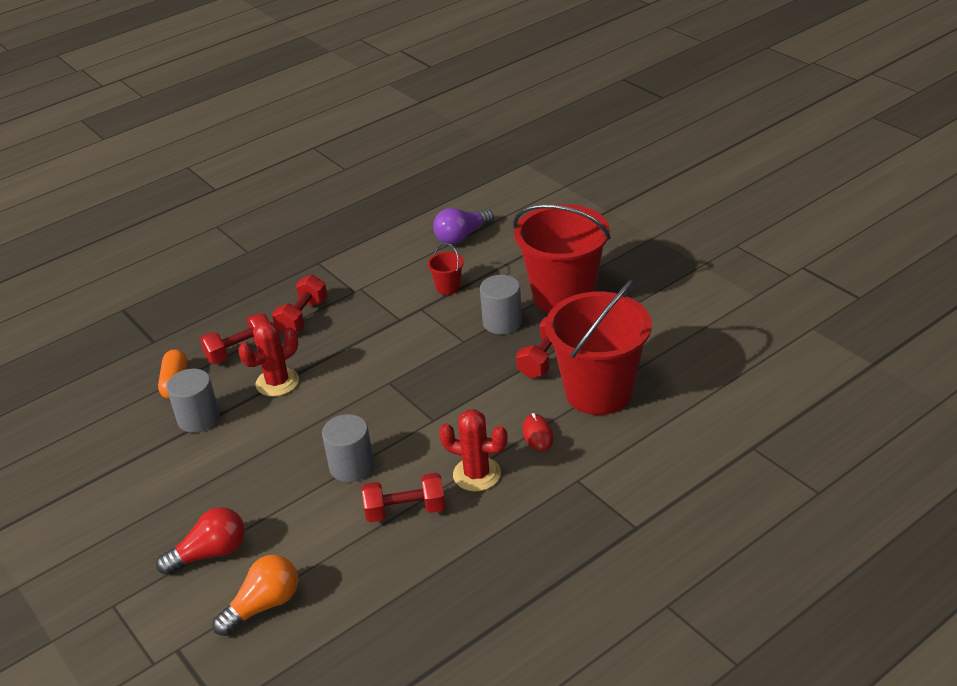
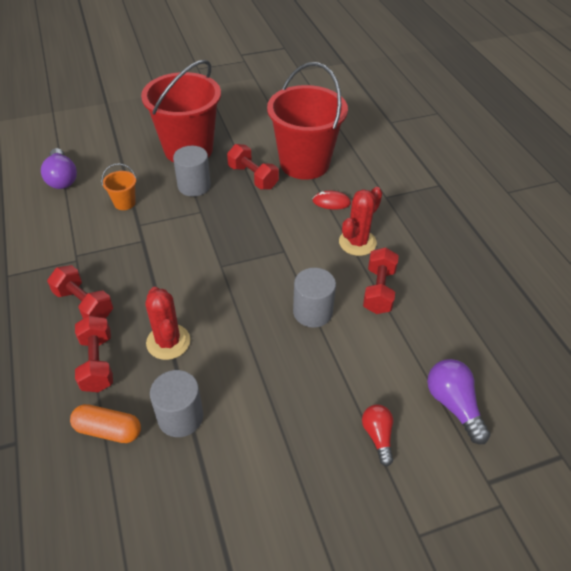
camera: 75 degrees left, 10 degrees up
(210, 553) = (378, 436): red light bulb -> red light bulb, size x0.66
(263, 605) = (453, 405): orange light bulb -> purple light bulb
(448, 287) = (124, 203): red bucket -> orange bucket

